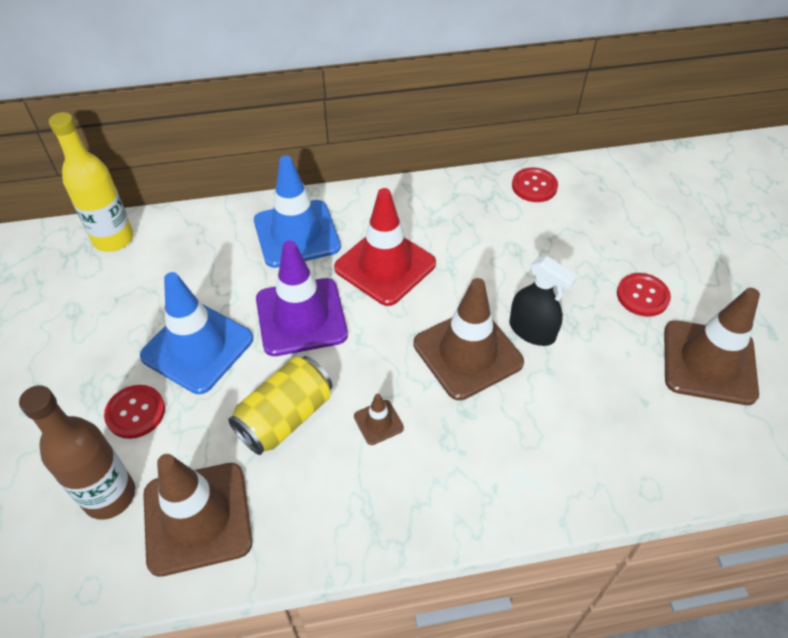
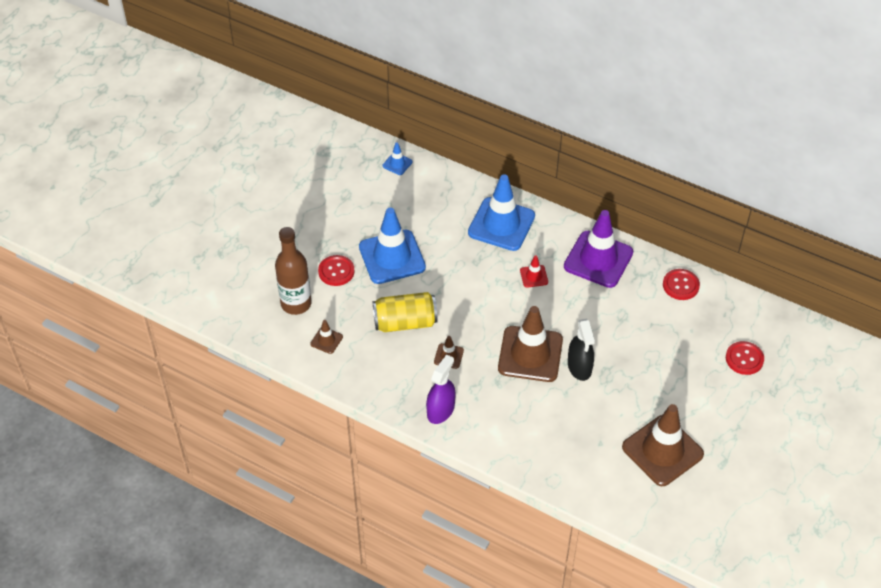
camera: 40 degrees right, 0 degrees up
(113, 239) = (397, 164): yellow bottle -> blue traffic cone
(197, 518) = (326, 340): brown traffic cone -> brown traffic cone, size x0.44
(301, 317) = (459, 275): purple traffic cone -> purple traffic cone (598, 259)
(385, 266) = (534, 276): red traffic cone -> red traffic cone, size x0.44
(435, 502) = (440, 410): none -> purple spray bottle
(642, 296) = (668, 392): red button -> red button (744, 359)

